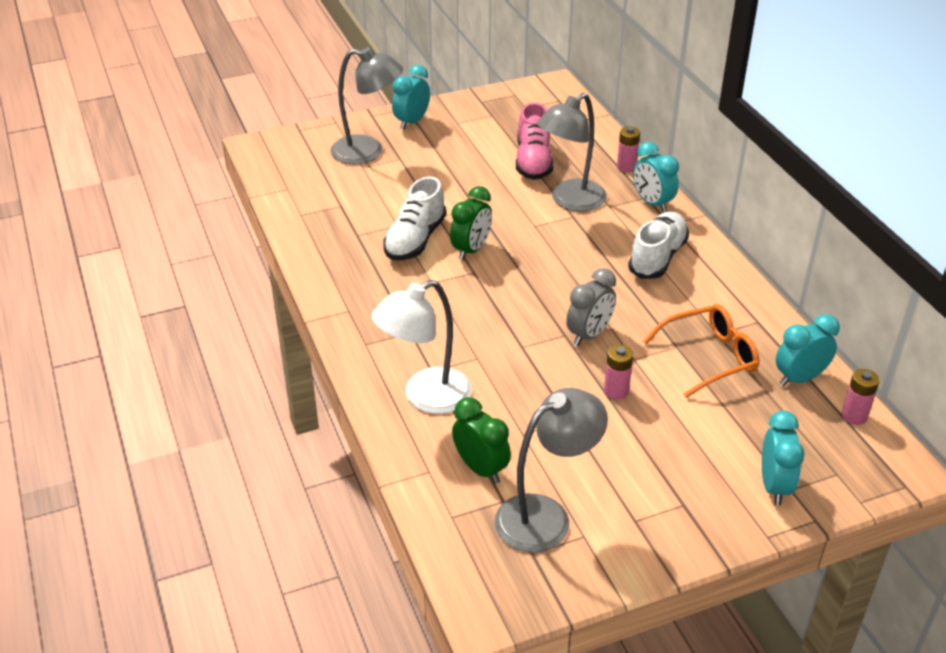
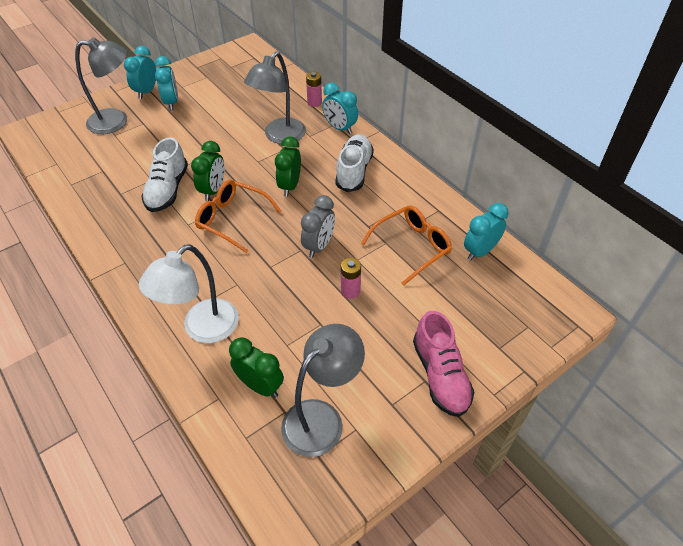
camera: 15 degrees left, 10 degrees up
(488, 286) = (232, 219): none -> orange glasses
(533, 161) = (245, 109): pink shoe -> pink shoe (440, 375)
(569, 261) = (290, 186): none -> green clock
(774, 486) = (487, 348): turquoise clock -> turquoise clock (171, 103)
(854, 416) = (526, 274): pink battery -> none

